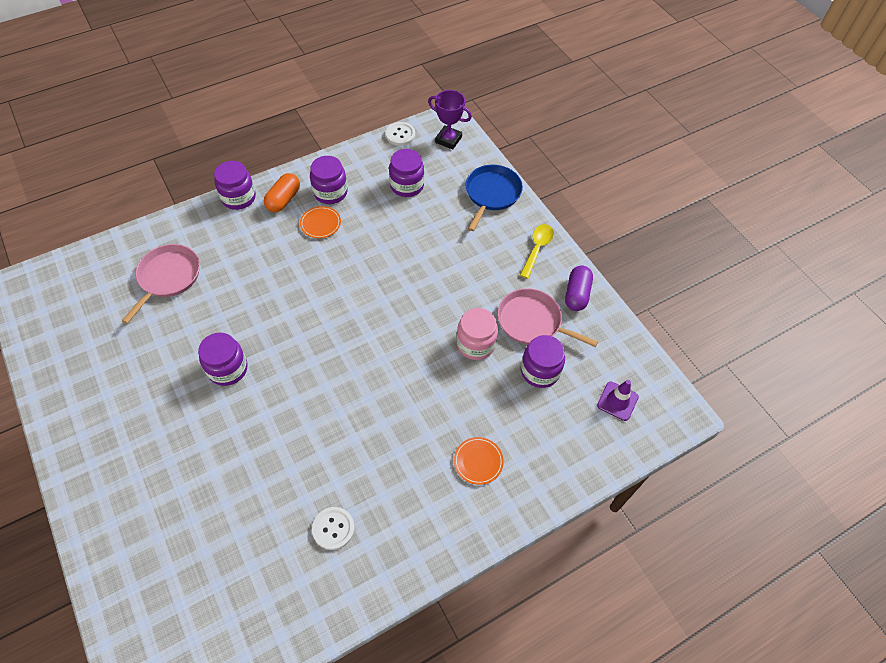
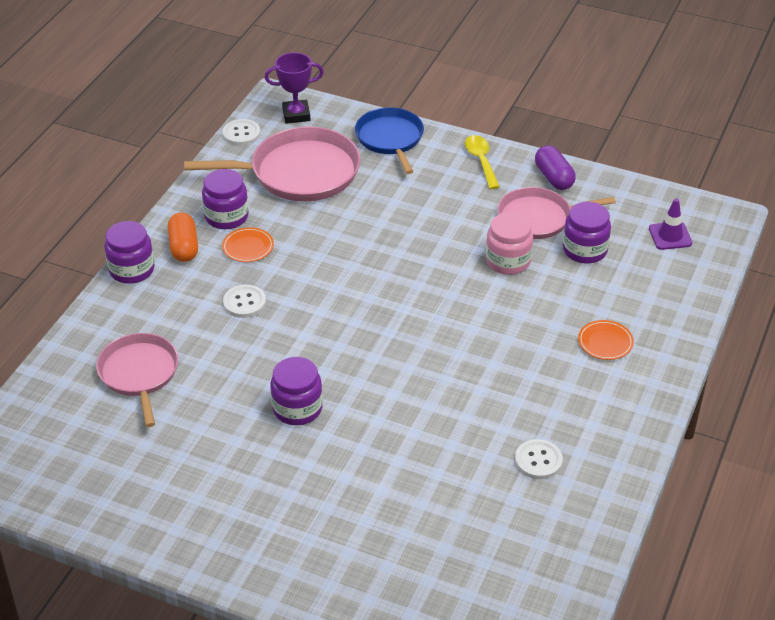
camera: 35 degrees left, 15 degrees down
(277, 265) = (244, 302): none -> white button
(407, 185) = (299, 172): purple jar -> pink pan

